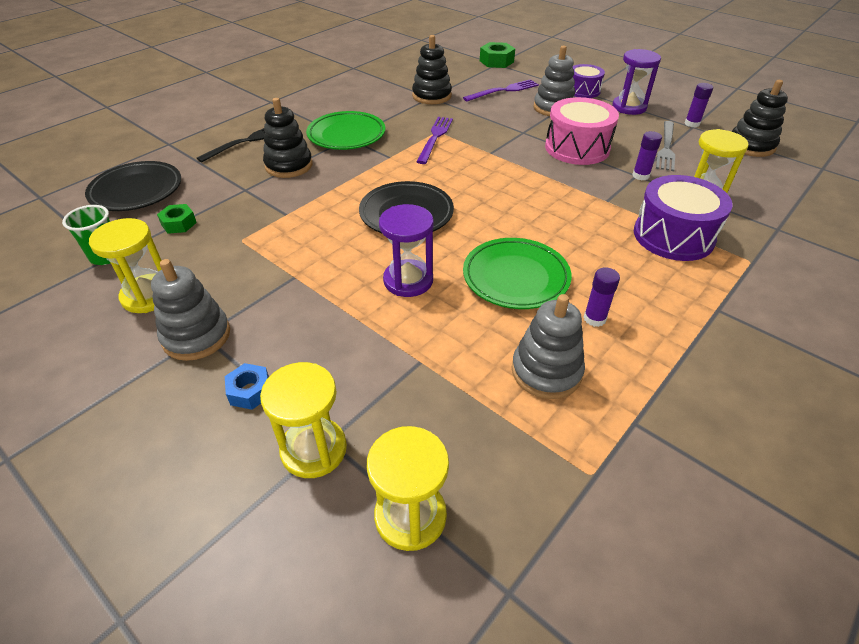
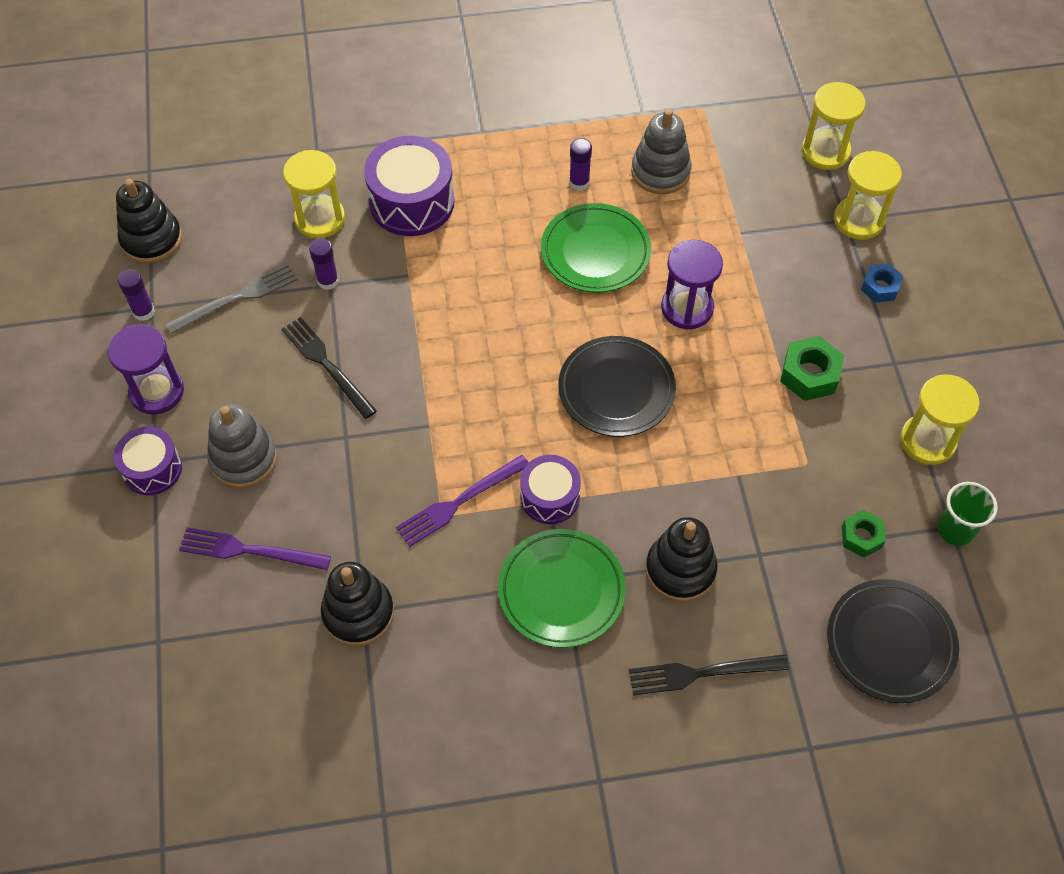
camera: 140 degrees left, 15 degrees up
(196, 336) = (900, 365): grey stacking toy -> none
(391, 158) = (550, 497): none -> purple drum
(496, 61) = (149, 650): green nut -> green nut (809, 374)
(577, 148) = (327, 365): pink drum -> black fork

